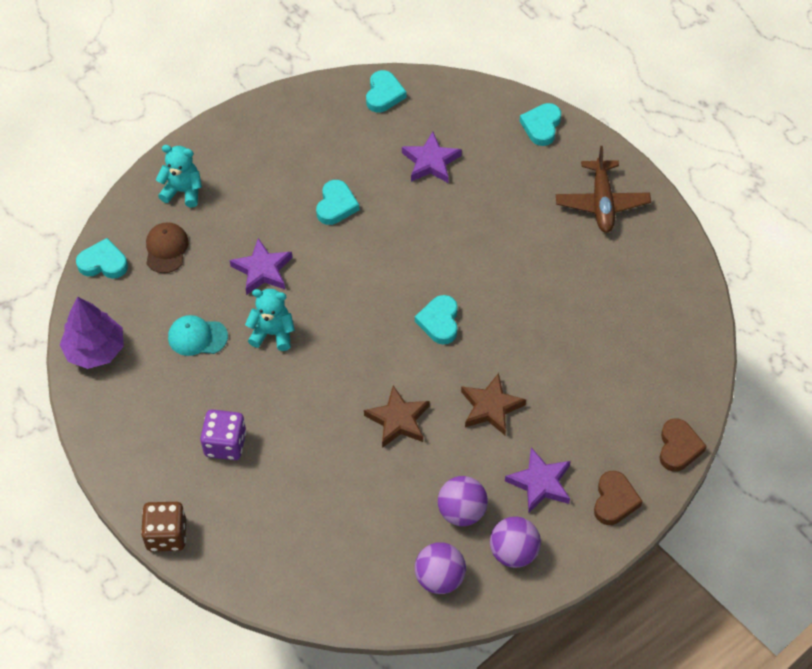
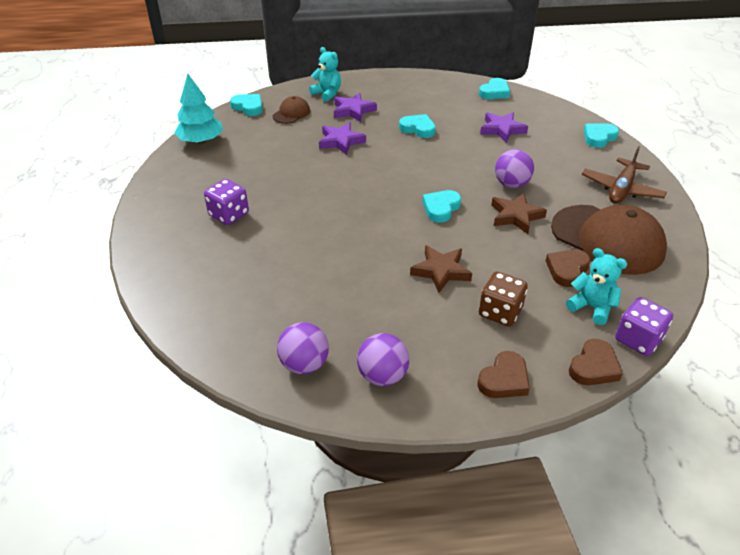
camera: 30 degrees right, 15 degrees down
(95, 350) = (201, 141): purple tree -> turquoise tree
(166, 535) = (139, 246): brown dice -> brown dice (500, 312)
(197, 337) = (267, 157): turquoise cap -> none
(272, 333) = (317, 172): turquoise teddy bear -> turquoise teddy bear (591, 307)
(336, 205) = (418, 129): turquoise heart -> turquoise heart turned 105 degrees counterclockwise
(398, 420) = (361, 250): brown star -> brown star (515, 216)
(462, 512) = (362, 327): purple ball -> purple ball (511, 184)
(540, 483) = (444, 337): purple star -> purple star (353, 110)
(603, 345) = (567, 270): none -> brown heart
(621, 285) = (607, 239): none -> brown cap
(700, 398) = (638, 339): none -> purple dice

